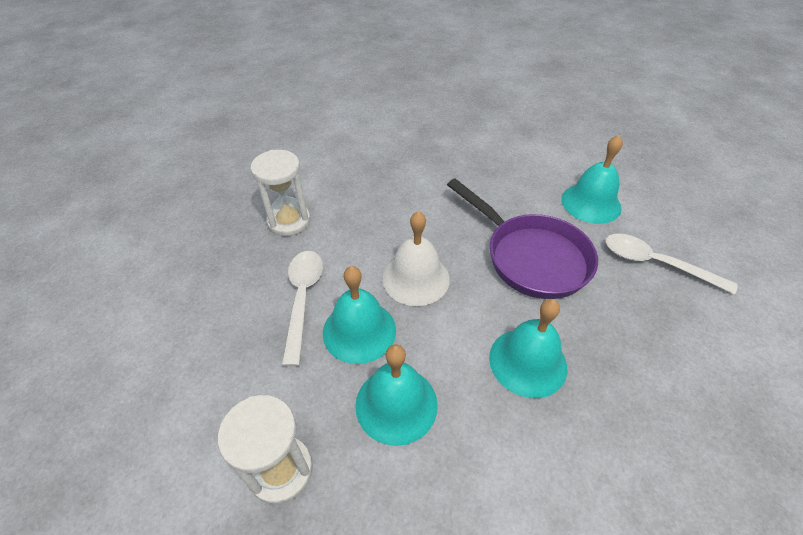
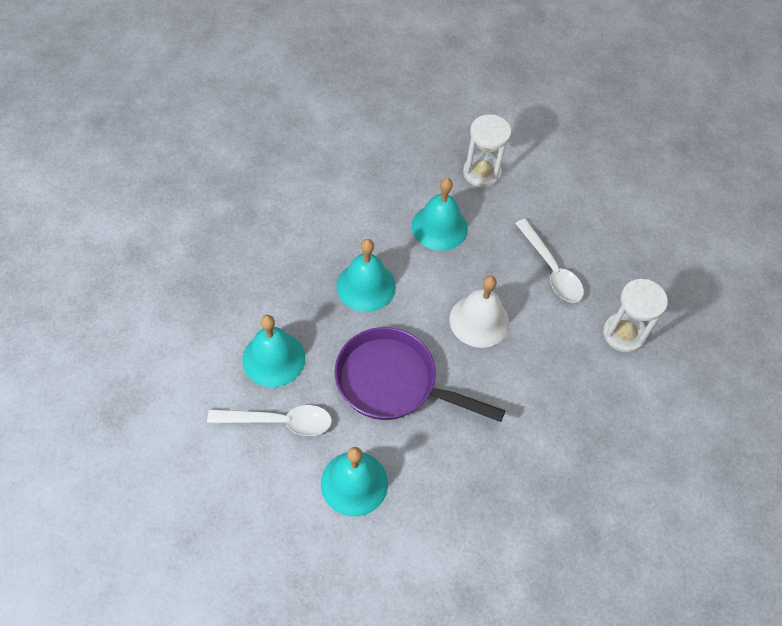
camera: 150 degrees right, 10 degrees up
(359, 331) = (493, 262): turquoise bell -> turquoise bell (273, 358)

